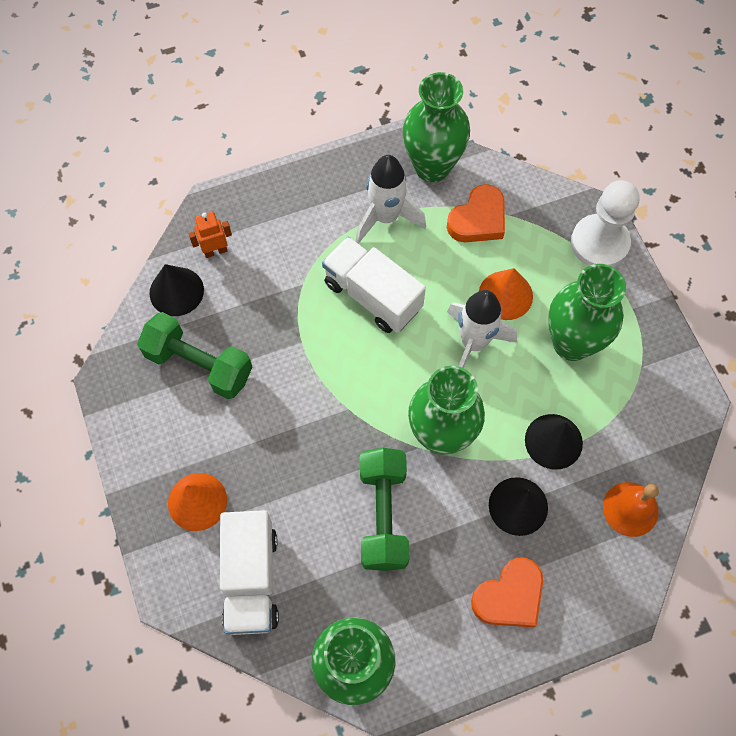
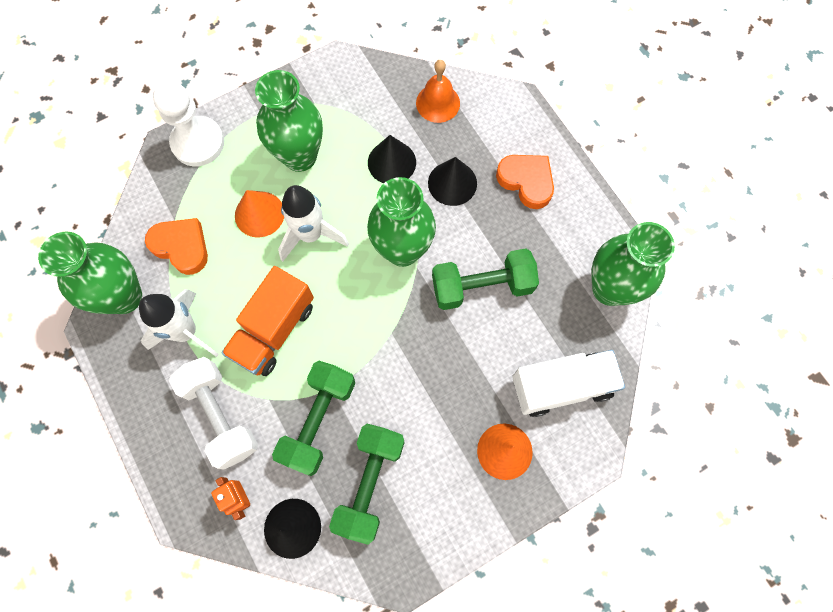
camera: 100 degrees left, 5 degrees up
(271, 326) = (318, 420): none -> green dumbbell
(296, 241) = (220, 415): none -> white dumbbell
(372, 295) = (274, 330): white truck -> orange truck

